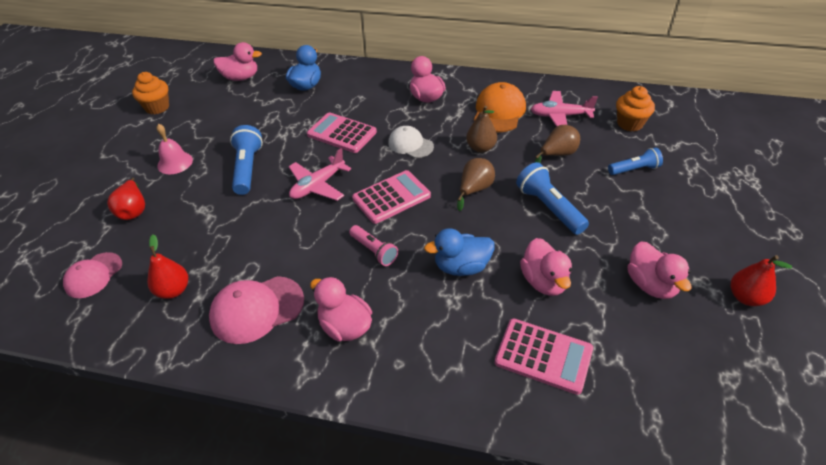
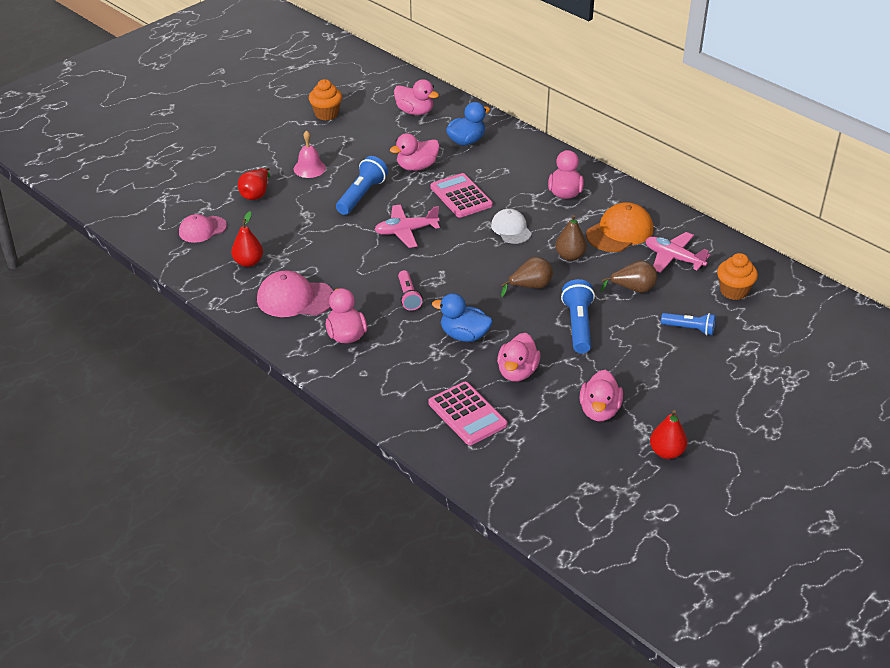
camera: 30 degrees right, 5 degrees down
(280, 123) = (416, 167): none -> pink duck
(391, 197) = (456, 264): pink calculator -> none

